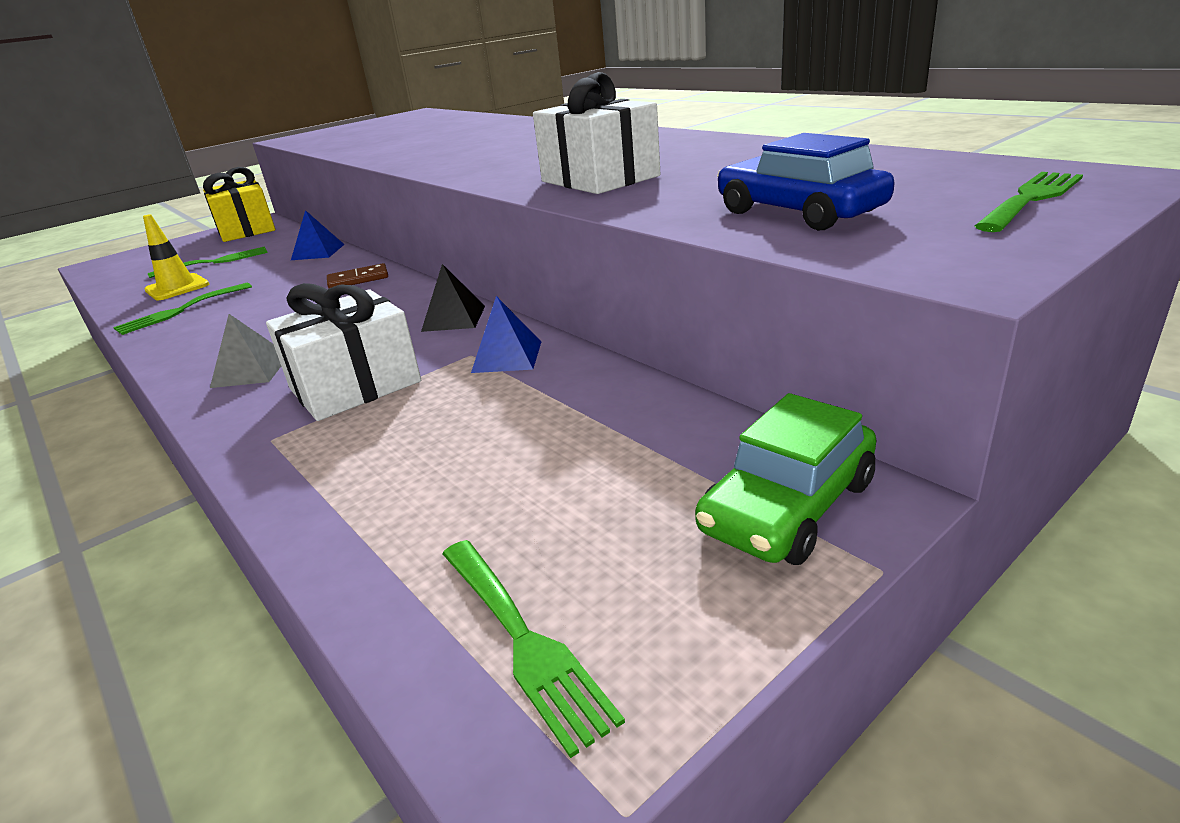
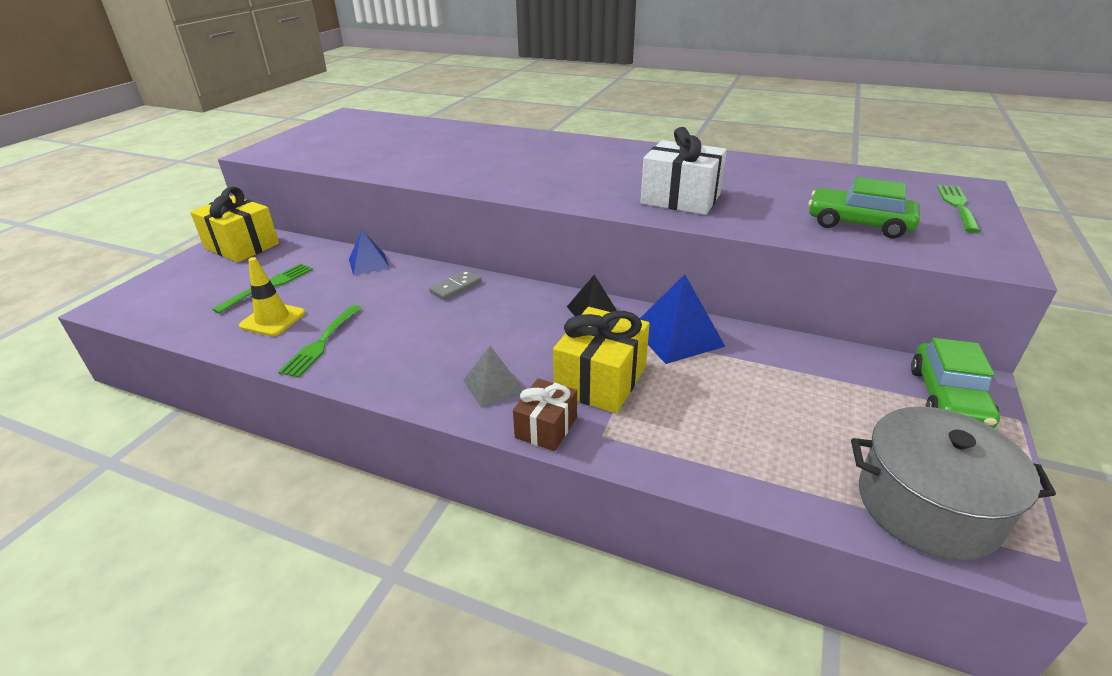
camera: 30 degrees left, 5 degrees up
(233, 419) = (546, 427): none -> brown gift
(355, 385) = (601, 380): white gift -> yellow gift
(358, 279) = (456, 287): brown domino -> grey domino
(507, 356) = (677, 336): blue pyramid -> blue pyramid, size x1.57
(524, 641) = (927, 505): green fork -> grey pot
(798, 212) = (858, 224): blue car -> green car

